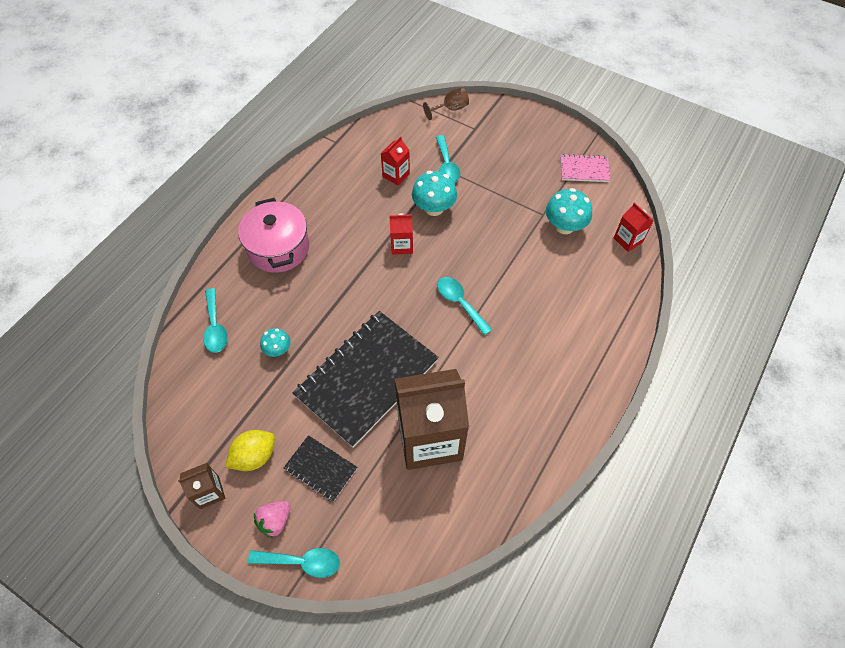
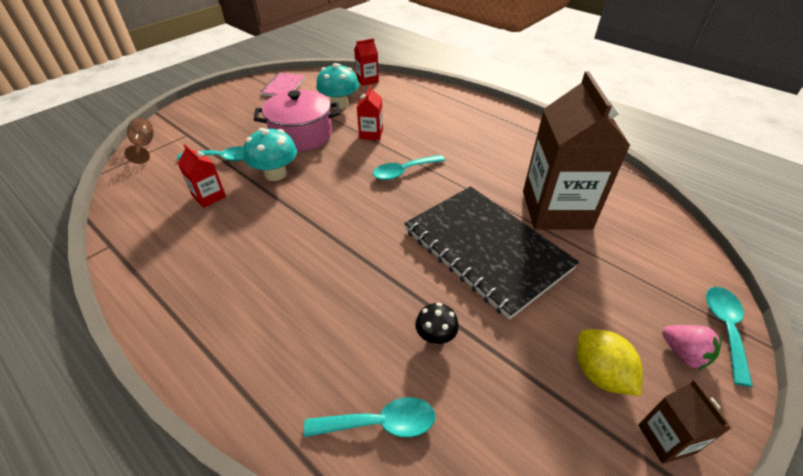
camera: 80 degrees left, 15 degrees down
(278, 248) = (261, 324): pink pot -> pink pot (301, 135)
(278, 349) = (435, 336): turquoise mushroom -> black mushroom
(320, 469) = (605, 301): black notebook -> none
(402, 245) = (314, 203): red carton -> red carton (371, 134)

